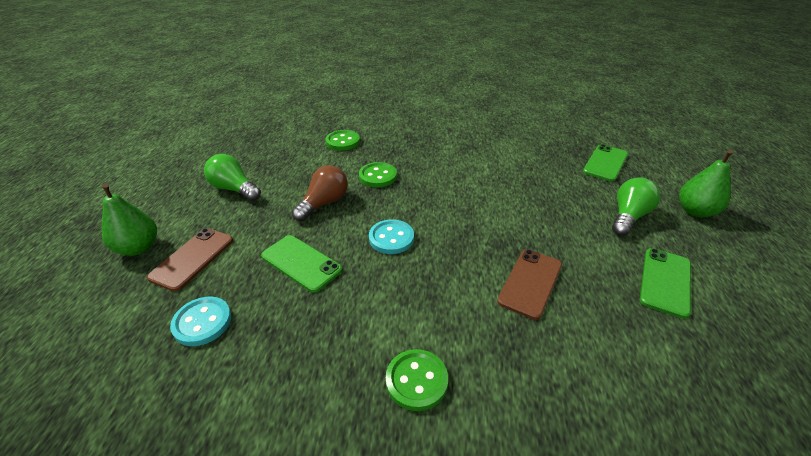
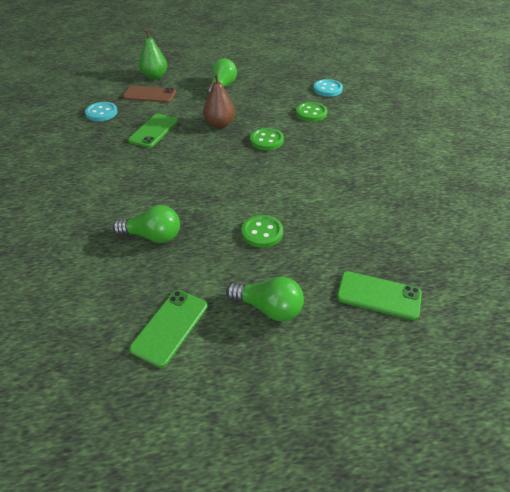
camera: 75 degrees right, 5 degrees up
(324, 203) = (219, 124): brown light bulb -> brown pear
(391, 238) = (188, 161): turquoise button -> turquoise button (327, 89)
(416, 380) = (63, 192): green button -> green button (262, 232)
(530, 283) = (153, 236): brown phone -> green light bulb
(665, 281) = (170, 327): green phone -> green phone turned 75 degrees counterclockwise
(695, 211) = (305, 377): green pear -> none

